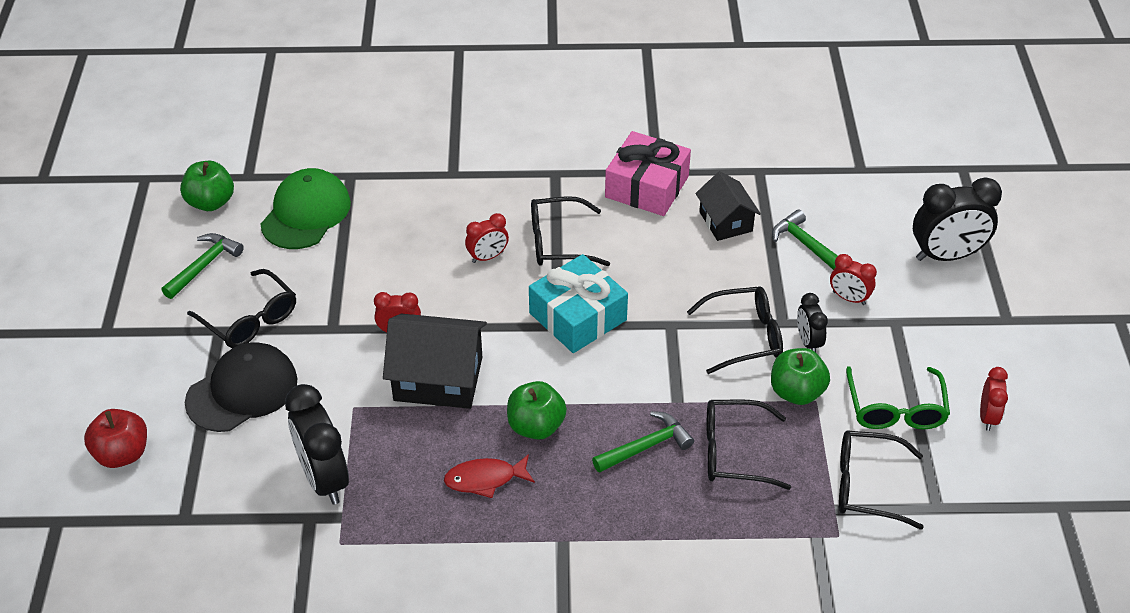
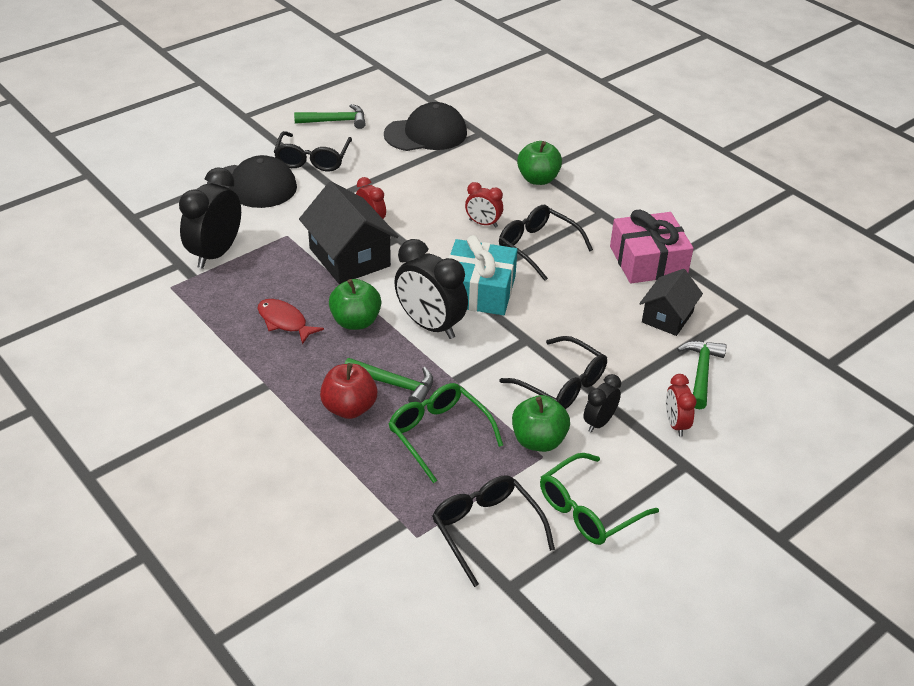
camera: 50 degrees right, 5 degrees down
(122, 454) = (159, 170): red apple -> red apple (349, 408)
(211, 202) = (389, 96): green apple -> green apple (538, 179)
(306, 213) = (426, 134): green cap -> black cap
(734, 452) = (438, 434): black glasses -> green glasses
(946, 255) = (803, 462): black clock -> black clock (430, 325)
(987, 417) = (648, 576): red clock -> none

